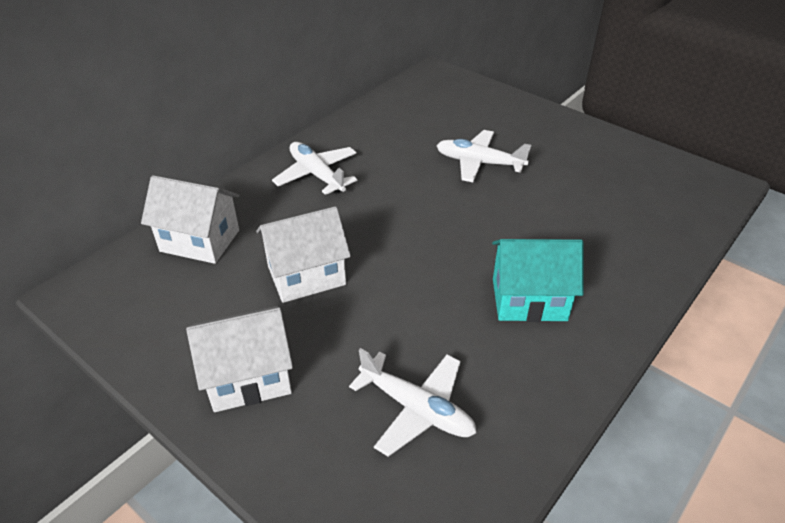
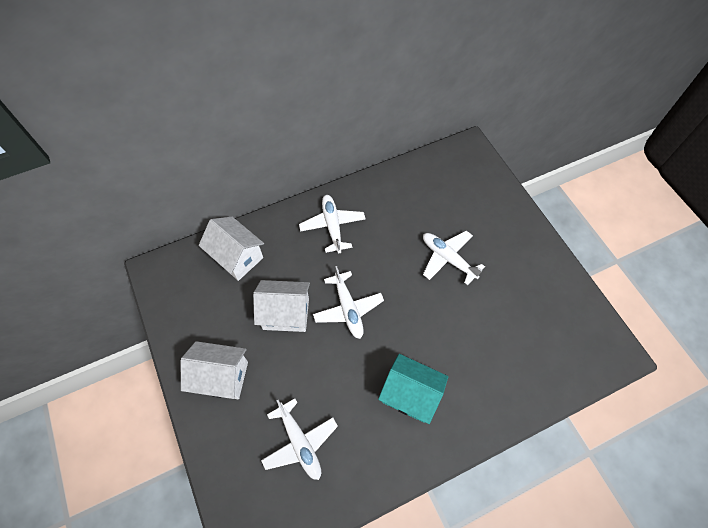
camera: 25 degrees right, 20 degrees up
(389, 244) = (348, 309): none -> white plane

